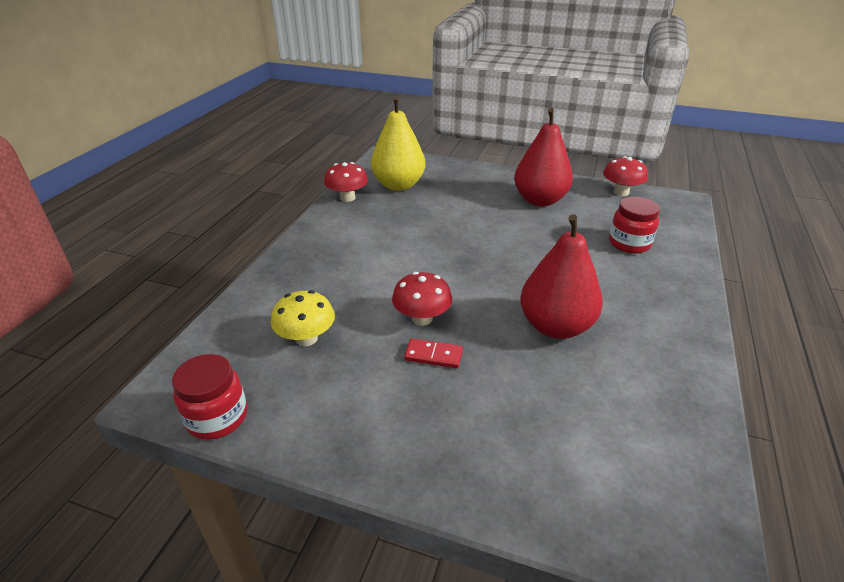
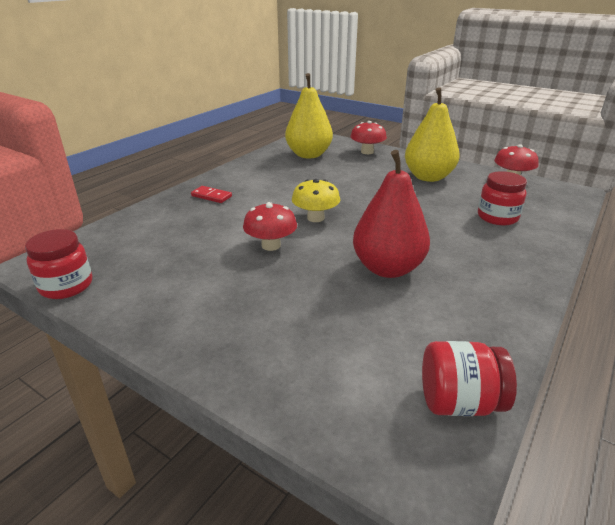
camera: 15 degrees right, 5 degrees down
(306, 338) = (168, 245): yellow mushroom -> yellow mushroom (315, 218)
(347, 198) = (261, 159): red mushroom -> red mushroom (367, 152)
(433, 355) = (264, 272): red domino -> red domino (211, 196)
(539, 200) = (428, 177): red pear -> yellow pear
(691, 470) = (459, 402): none -> red jar

